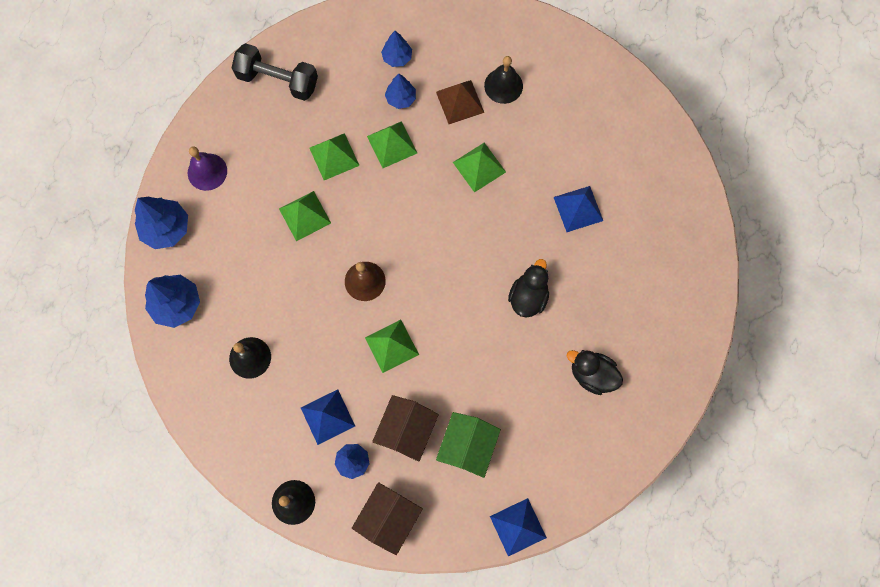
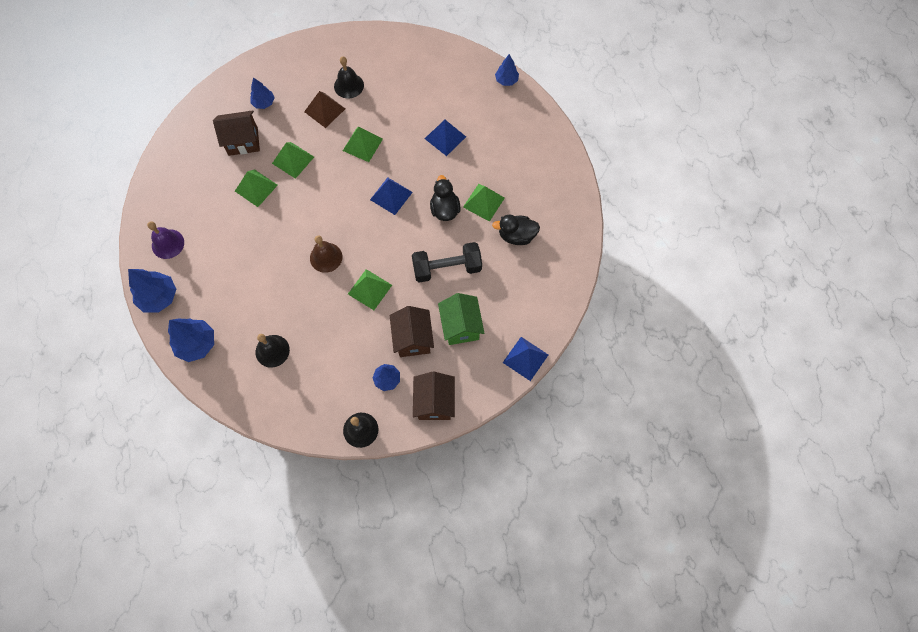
camera: 30 degrees left, 5 degrees down
(278, 80) = (185, 158): black dumbbell -> black dumbbell (447, 268)
(304, 215) = (257, 237): green pyramid -> green pyramid (483, 202)
(327, 416) = (352, 359): blue pyramid -> blue pyramid (391, 195)
(349, 93) = (243, 141): none -> brown house
(401, 98) = (282, 128): blue tree -> blue tree (506, 80)

